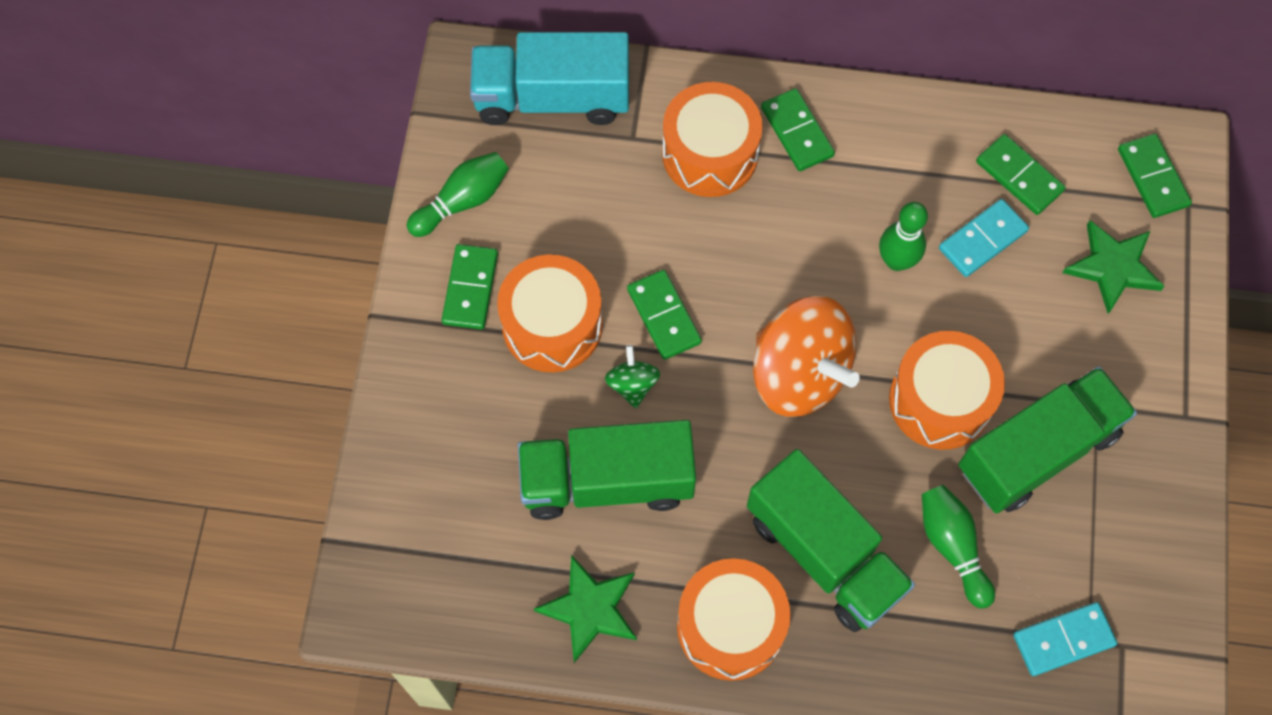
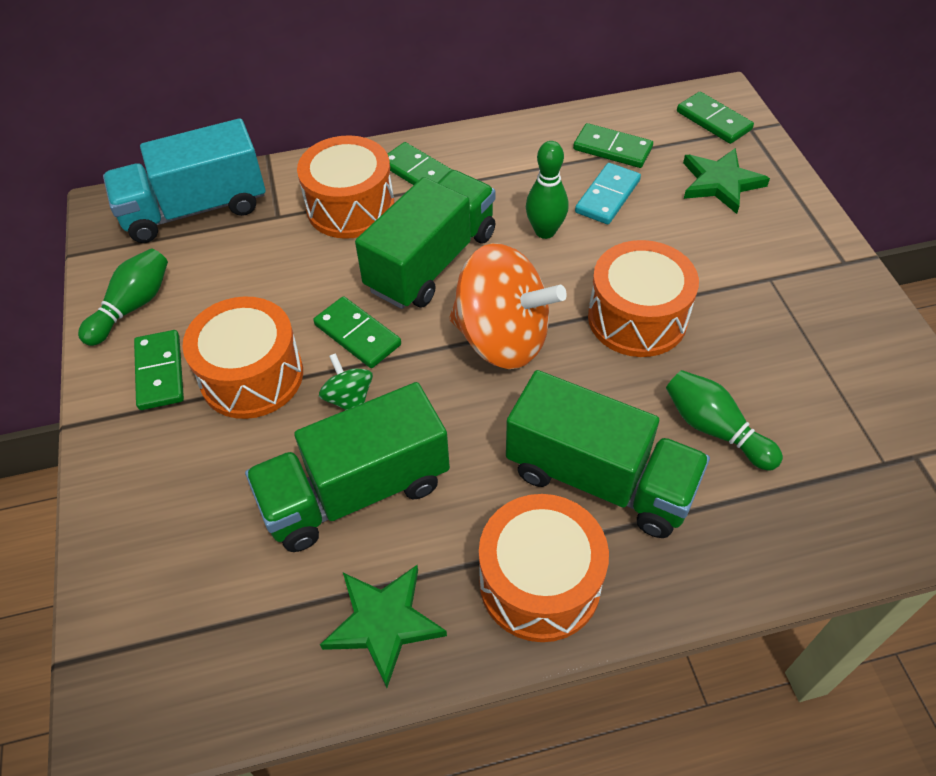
camera: 20 degrees left, 15 degrees down
(1037, 451) = (742, 327): green truck -> green truck (431, 261)
(1063, 639) = (861, 471): turquoise domino -> none

